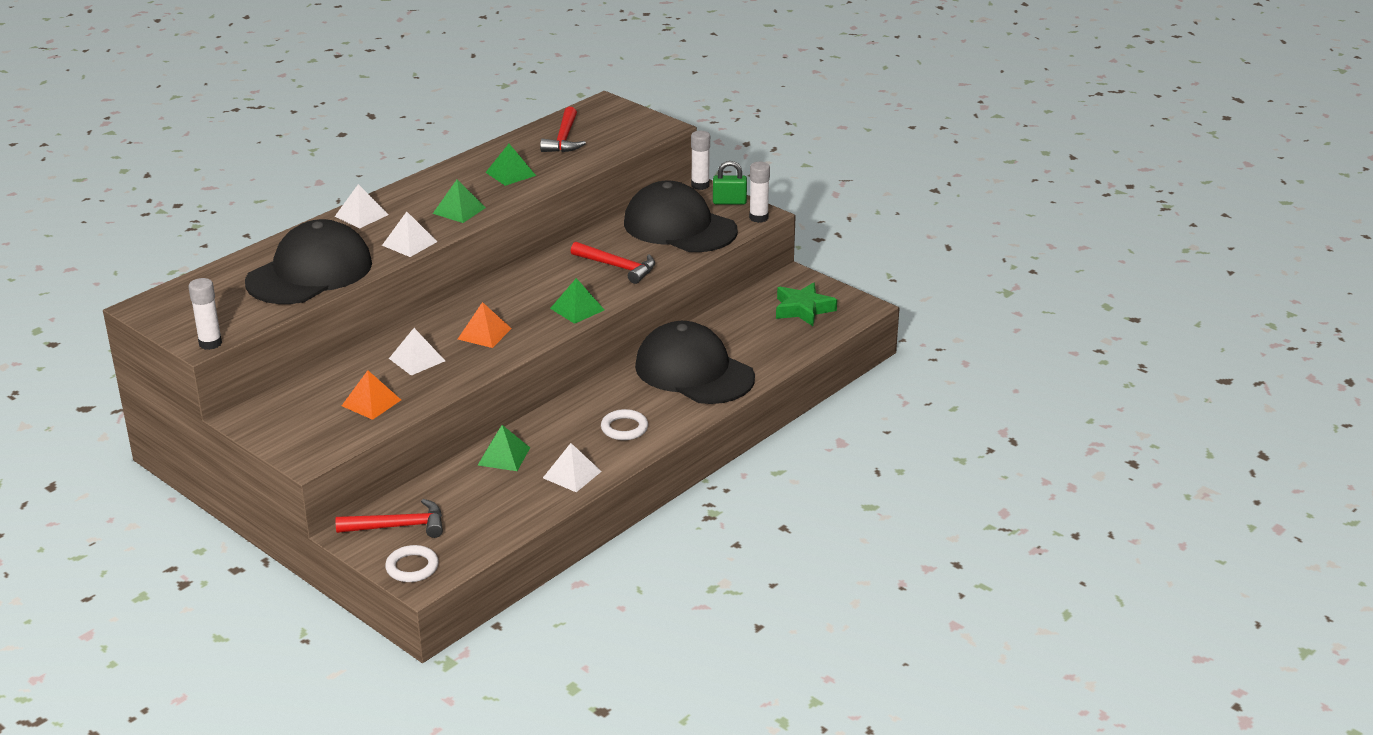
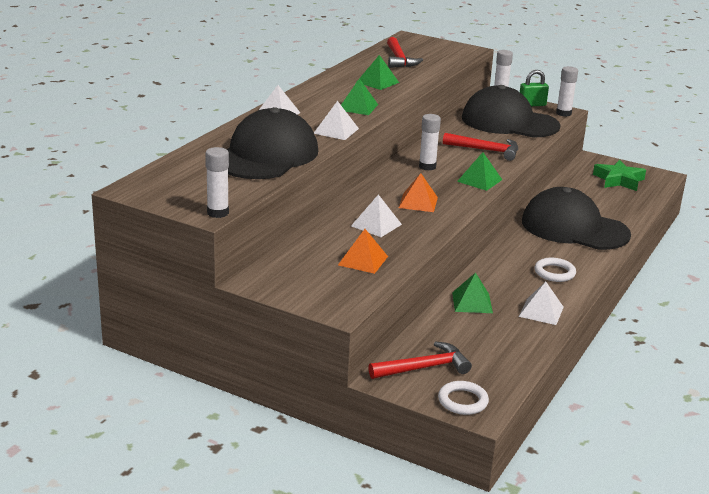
camera: 15 degrees left, 5 degrees down
(531, 285) = (427, 166): none -> white glue stick

